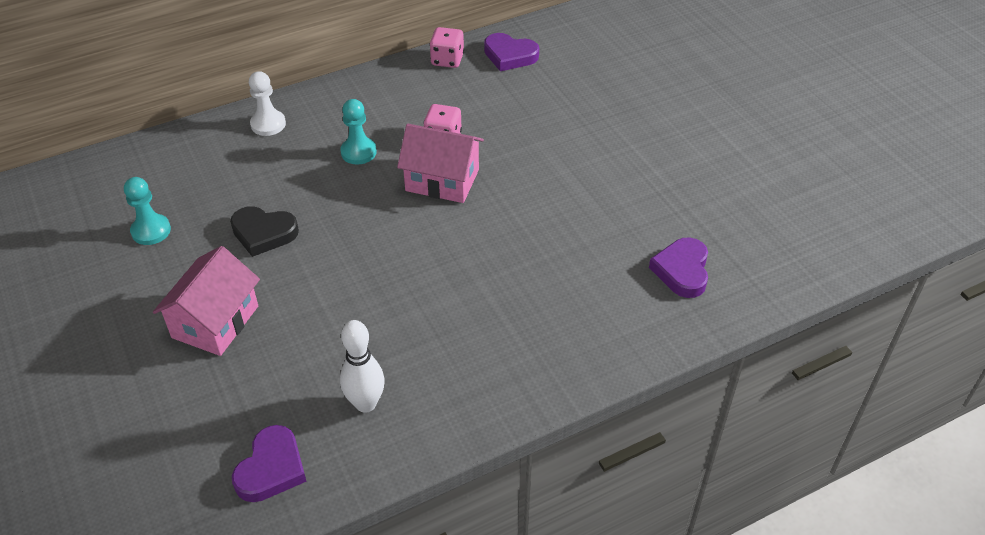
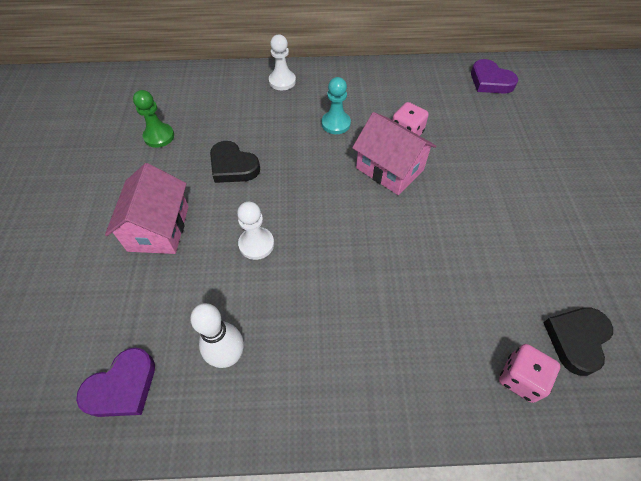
camera: 25 degrees right, 10 degrees up
(151, 231) = (159, 136): turquoise pawn -> green pawn
(215, 322) = (159, 228): pink house -> pink house turned 45 degrees counterclockwise
(336, 299) = (256, 244): none -> white pawn
(447, 60) = (438, 70): pink dice -> pink dice (520, 378)
(682, 271) = (576, 340): purple heart -> black heart

